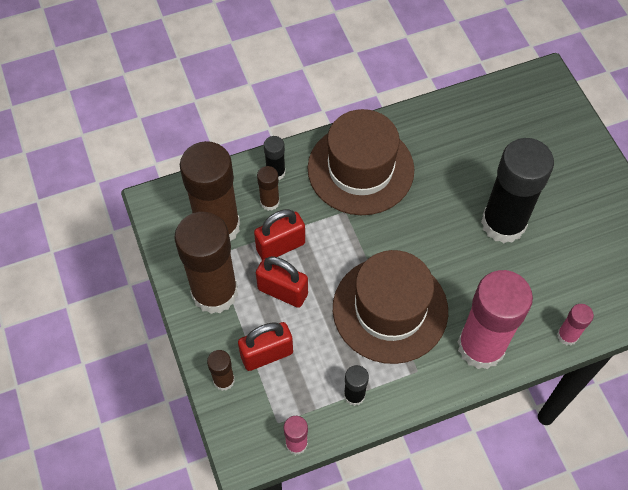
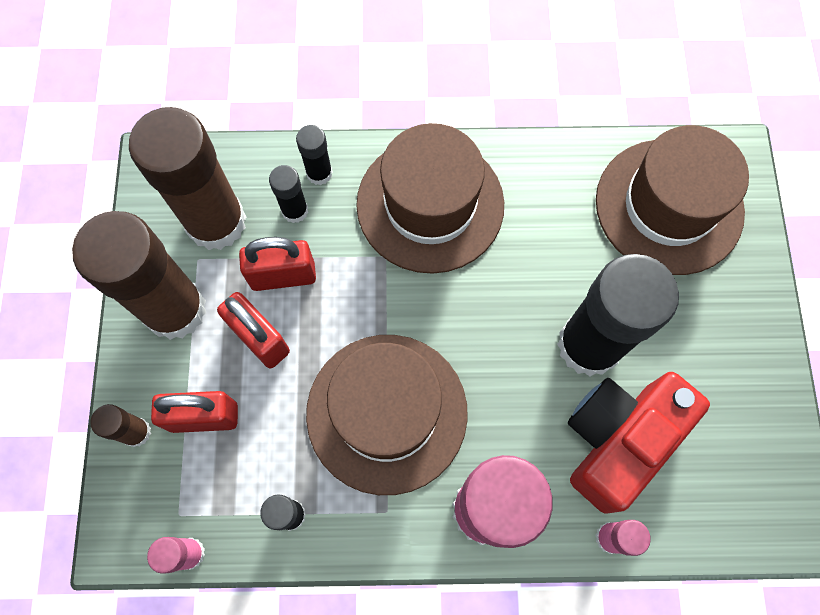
camera: 20 degrees right, 10 degrees up
(269, 202) = (295, 211): brown glue stick -> black glue stick
(517, 121) = (669, 206): none -> brown hat
(547, 274) = (618, 439): none -> red camera

